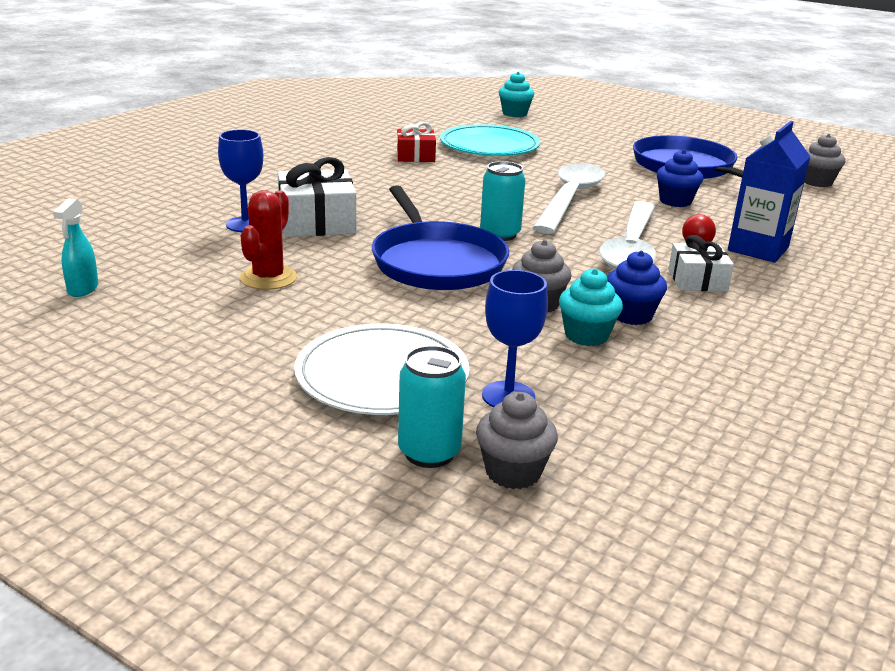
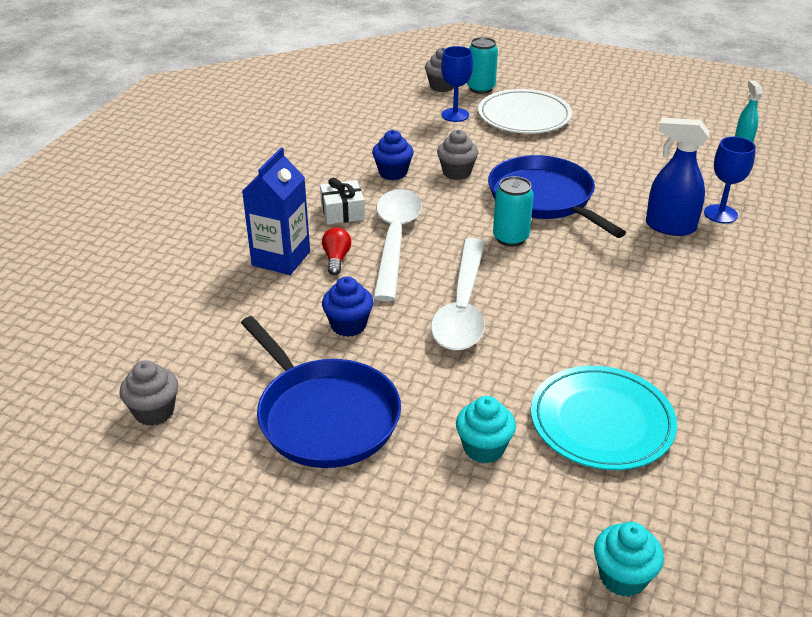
camera: 170 degrees right, 10 degrees up
(268, 278) = (645, 166): red cactus -> none
(317, 222) = (669, 227): white gift -> blue spray bottle
(415, 156) = (675, 368): red gift -> none
(586, 335) = (420, 154): turquoise cupcake -> turquoise cupcake (484, 448)

